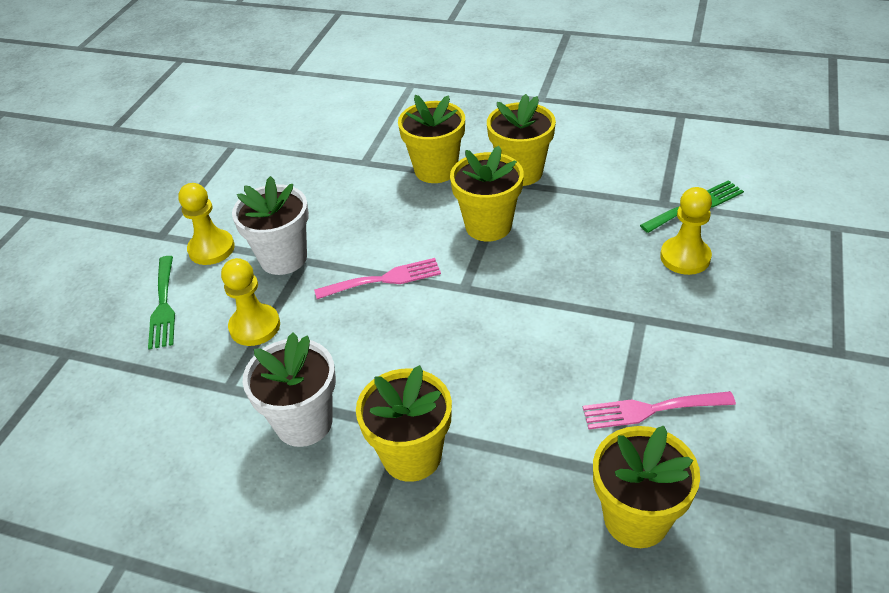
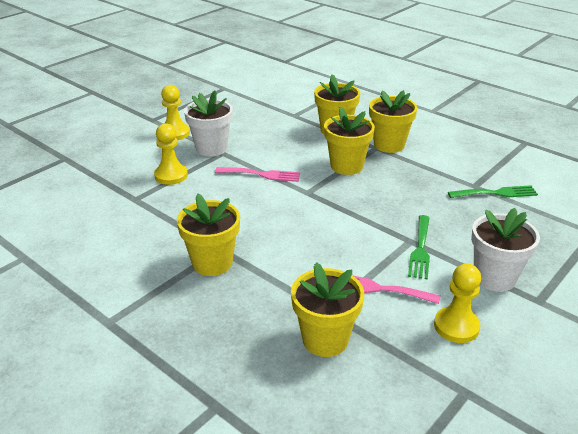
camera: 20 degrees right, 10 degrees down
(163, 305) = (129, 152): green fork -> green fork (420, 249)
(304, 423) = (163, 228): white flower pot -> white flower pot (494, 278)
(685, 257) = (466, 218): yellow pawn -> yellow pawn (456, 326)

